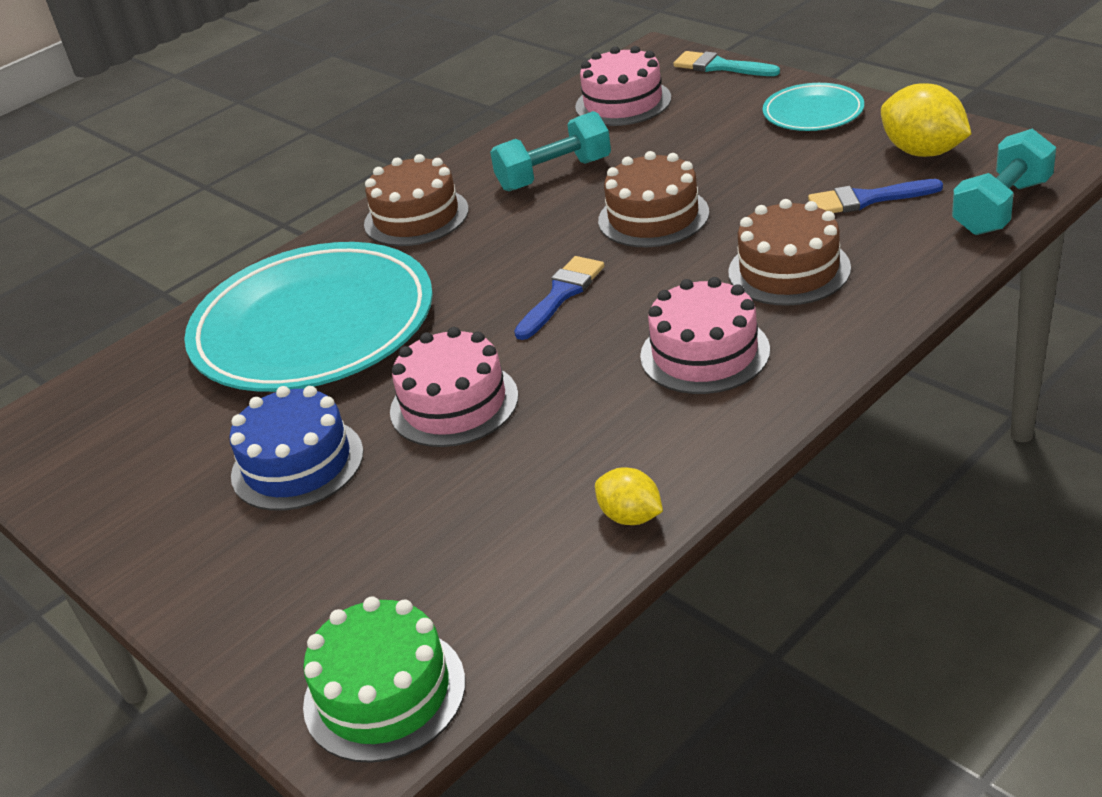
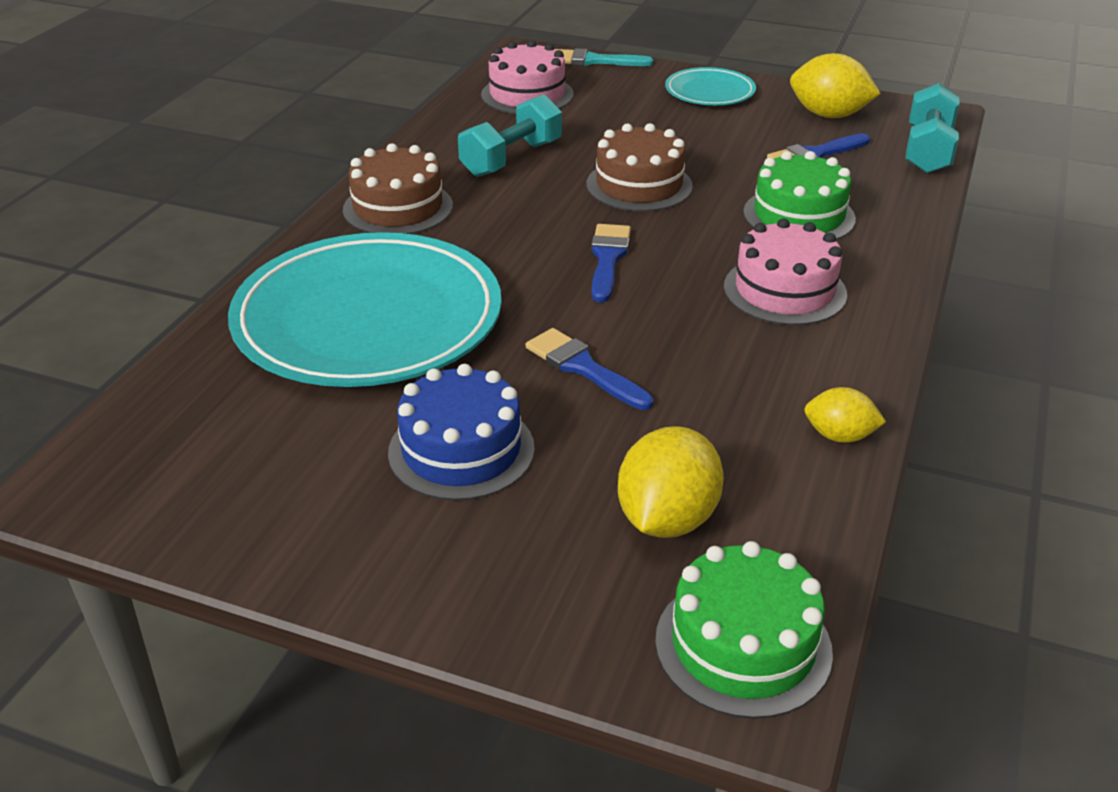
camera: 30 degrees left, 0 degrees up
(413, 563) = (667, 519): none -> yellow lemon
(454, 404) = (583, 368): pink cake -> blue brush
(789, 270) = (799, 215): brown cake -> green cake

